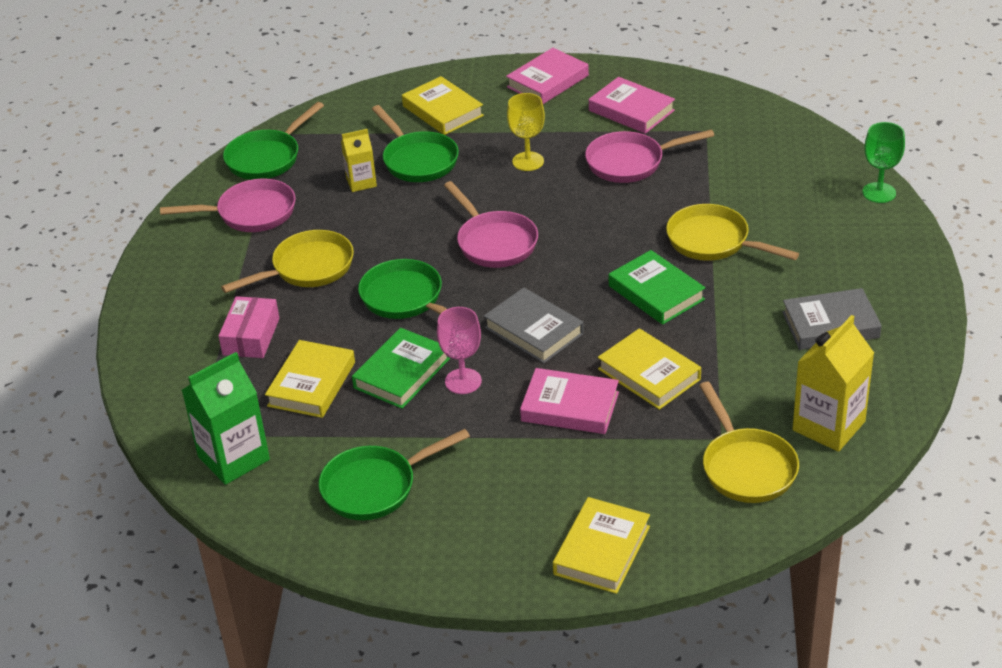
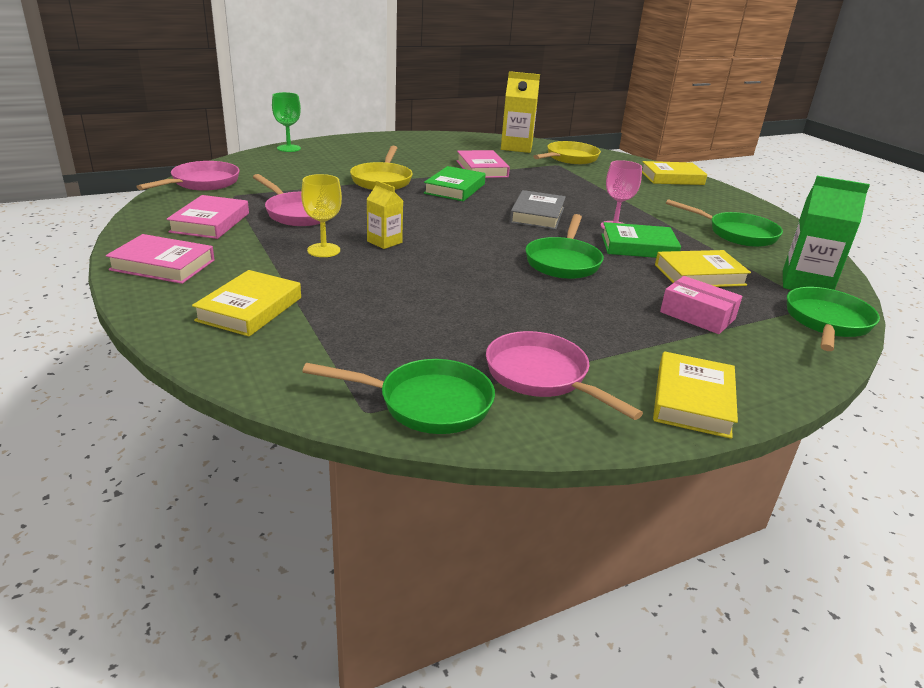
camera: 125 degrees left, 10 degrees down
(251, 336) = (697, 315): pink box -> pink box turned 60 degrees clockwise
(307, 268) = (583, 314): yellow pan -> none
(361, 182) = (423, 323): yellow carton -> yellow carton (384, 242)
(418, 160) = (359, 301): green pan -> green pan (826, 322)
(494, 242) = (455, 243): pink pan -> pink pan (202, 183)
(570, 407) = (589, 196): pink book -> pink book (482, 169)
(649, 374) = (532, 182): yellow book -> yellow book (692, 400)
(830, 325) = (435, 151): grey book -> none

